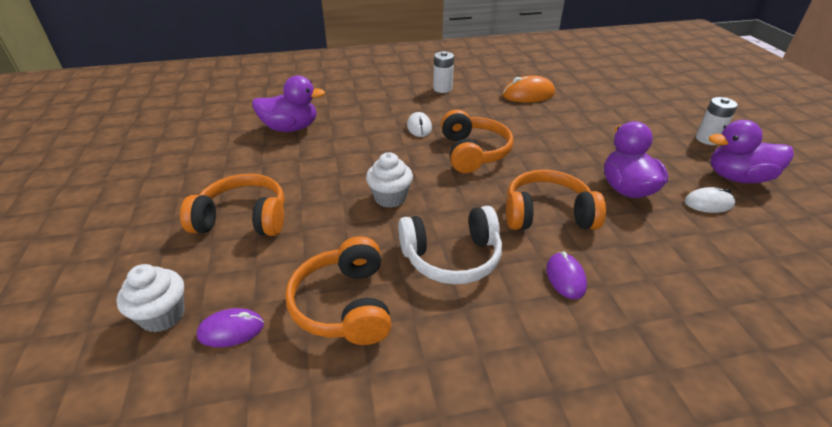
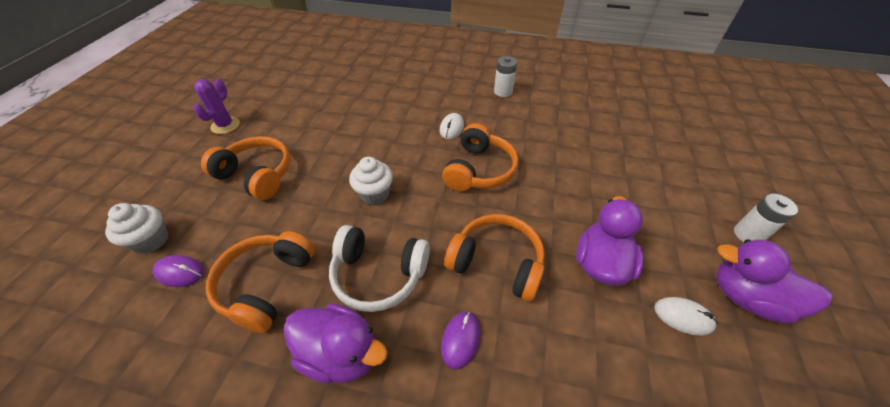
camera: 25 degrees right, 10 degrees up
(157, 186) = (225, 125): none -> purple cactus
(291, 128) = (350, 99): purple duck -> purple duck (341, 353)
(528, 94) = (581, 120): orange mouse -> none

